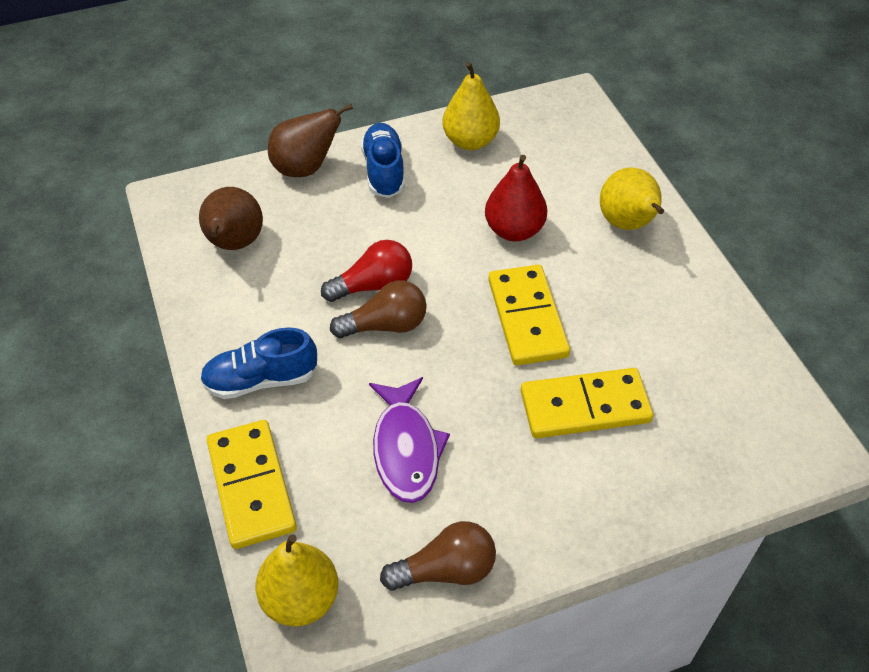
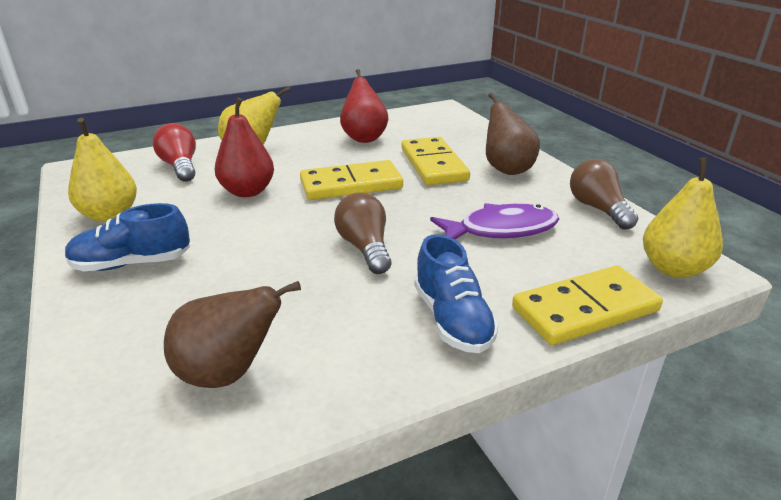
camera: 95 degrees left, 20 degrees down
(306, 168) = (95, 324): brown pear -> brown pear (506, 169)
(373, 285) = (312, 258): red light bulb -> red light bulb (180, 167)
(676, 336) = (364, 138): none -> red pear

